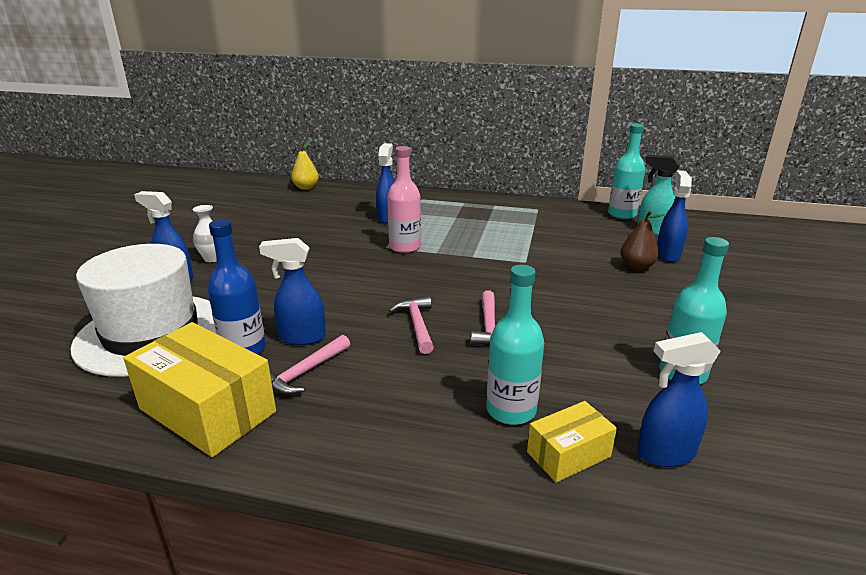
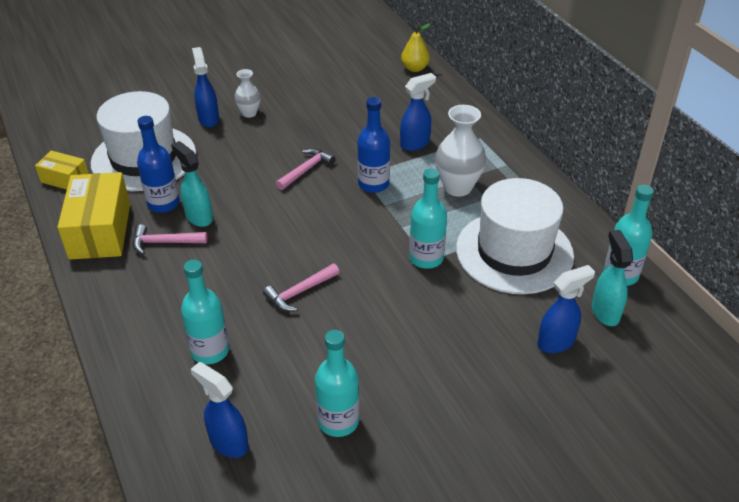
camera: 50 degrees right, 15 degrees up
(301, 337) = (198, 217): blue spray bottle -> turquoise spray bottle
(405, 247) = (373, 184): pink bottle -> blue bottle
(417, 324) = (266, 256): pink hammer -> pink hammer (306, 170)
(461, 223) = (458, 187): none -> white vase
(522, 261) = (426, 258): none -> turquoise bottle
(557, 233) = (514, 252): none -> white hat
(568, 454) = (188, 397): yellow box -> yellow box (65, 179)
(636, 267) = (501, 331): brown pear -> none

